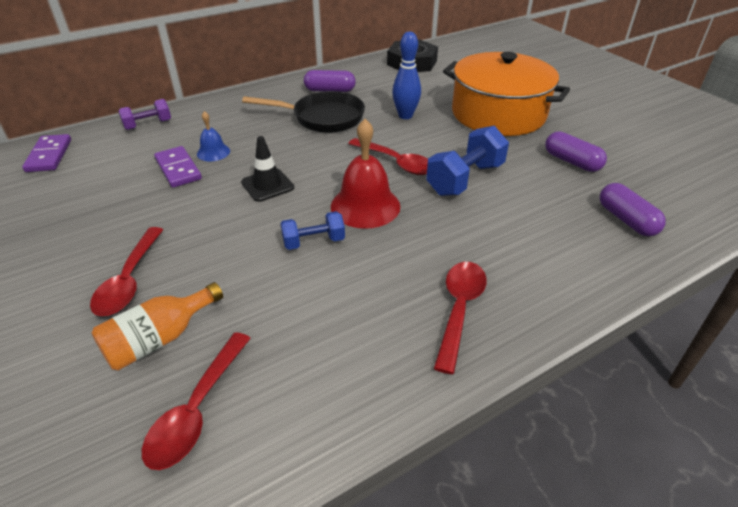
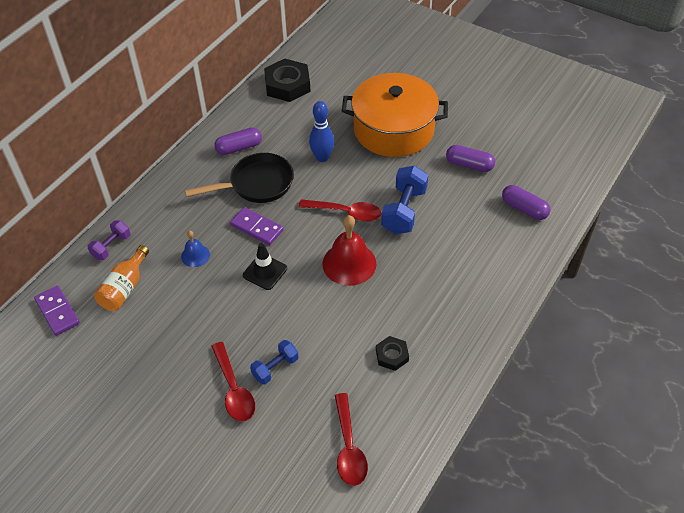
camera: 25 degrees left, 10 degrees up
(159, 339) = (290, 418): orange bottle -> orange bottle (124, 288)
(178, 169) = (181, 283): purple domino -> purple domino (257, 228)
(313, 242) = (334, 308): blue dumbbell -> blue dumbbell (275, 368)
(345, 317) = (392, 355): none -> black nut
(459, 309) = (455, 321): red spoon -> none

